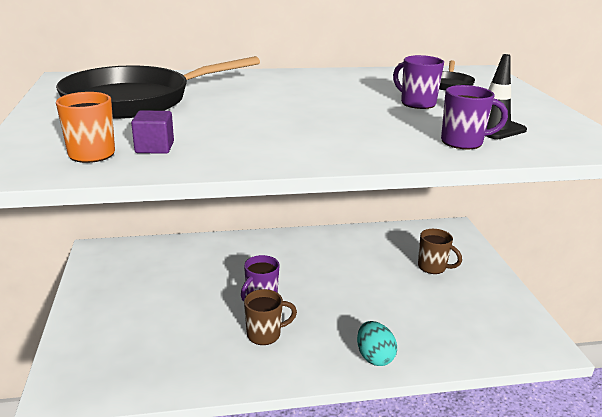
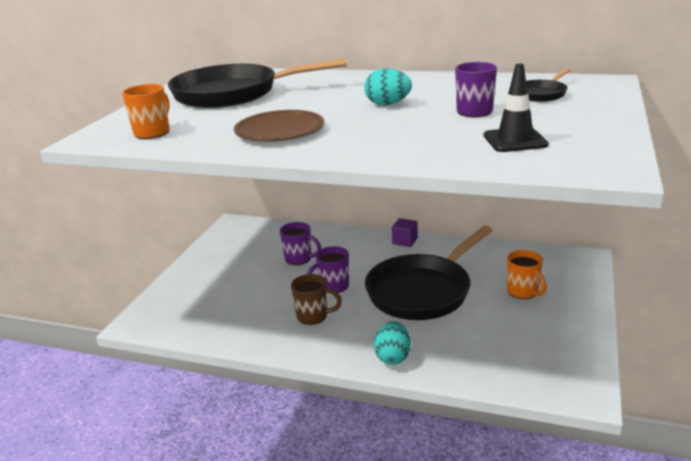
camera: 30 degrees right, 0 degrees up
(154, 147) = (199, 132): purple cube -> purple cube (405, 241)
(252, 137) = (279, 131): none -> brown plate
(326, 101) = (387, 104): none -> turquoise egg
(349, 284) = (422, 291): none -> black pan
(433, 267) = (523, 292): brown mug -> orange mug
(463, 142) = (460, 151): purple mug -> purple mug (299, 259)

